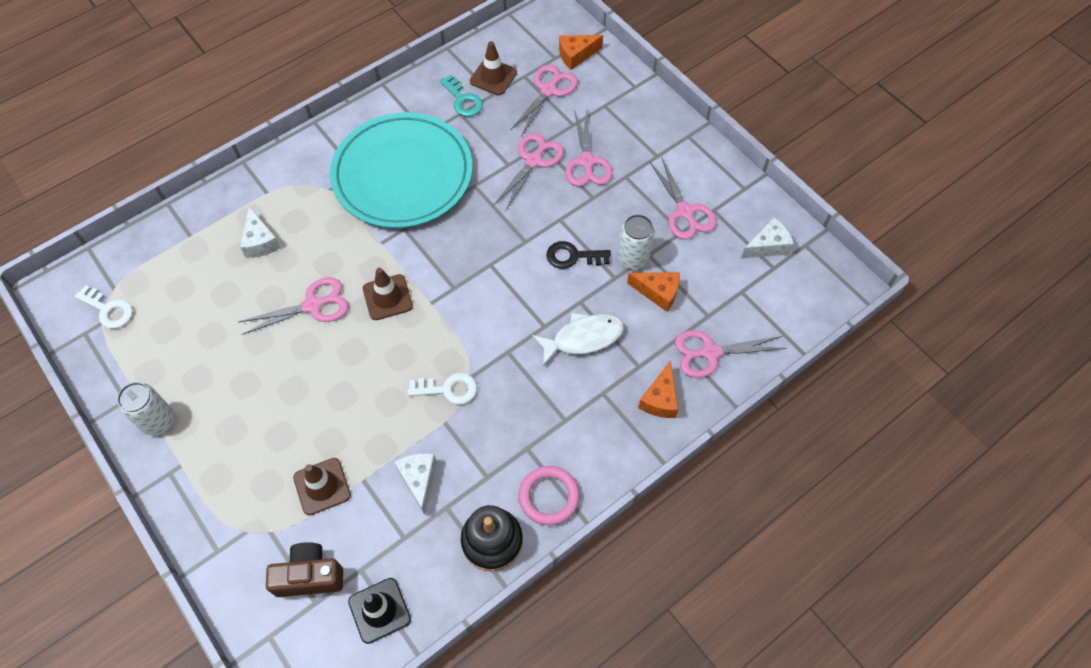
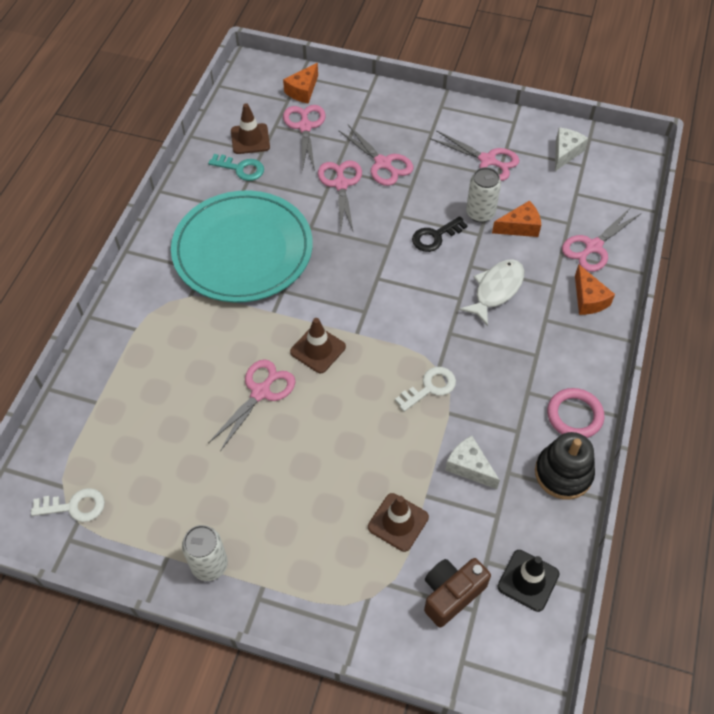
camera: 35 degrees left, 5 degrees down
(260, 241) = (166, 370): white cheese -> none

